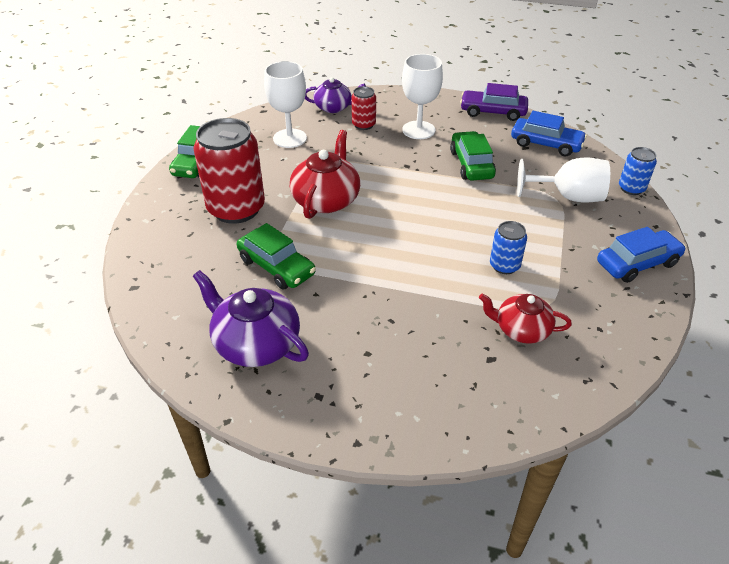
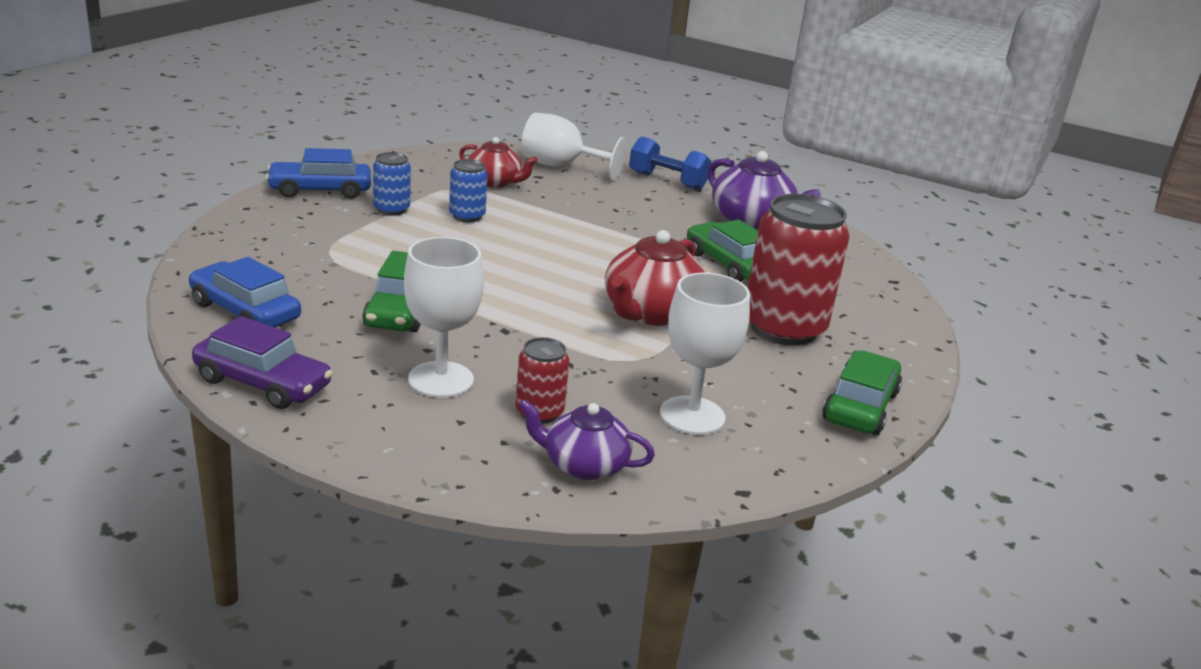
camera: 170 degrees left, 15 degrees down
(356, 401) = (667, 181): none -> blue dumbbell
(568, 197) = (310, 249): white goblet -> white goblet (561, 166)
(631, 188) = (211, 240): blue can -> blue can (391, 209)

